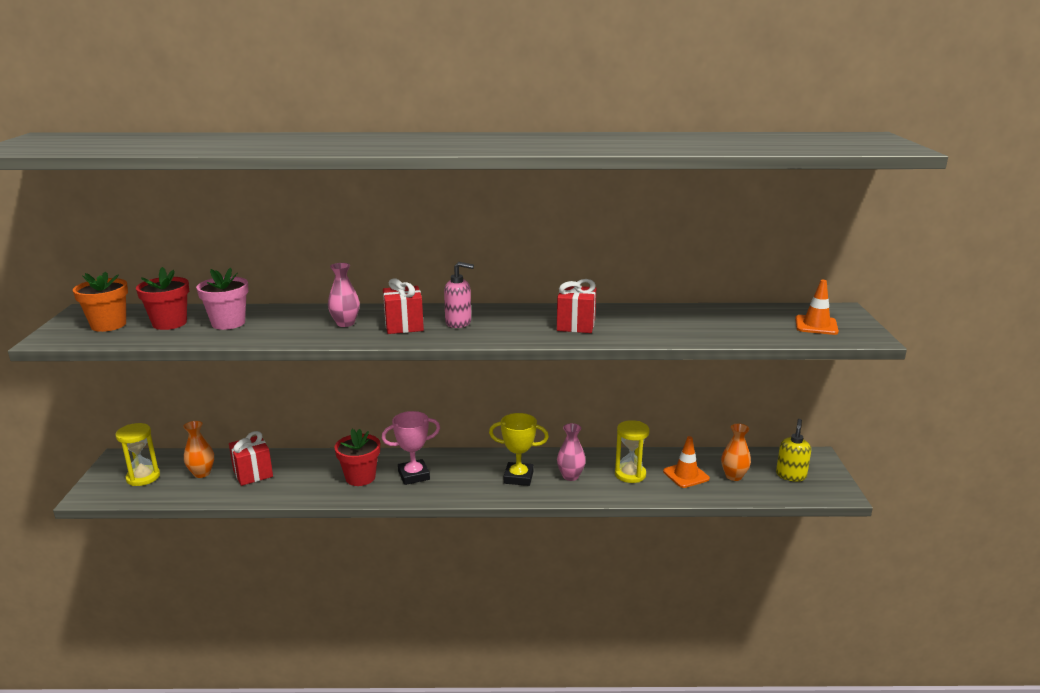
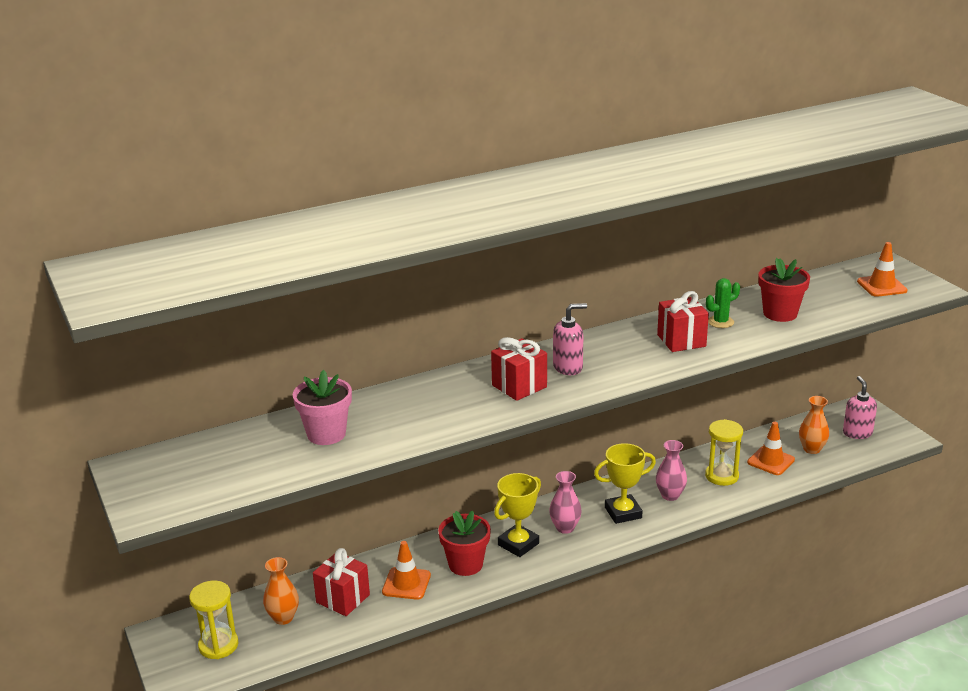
camera: 25 degrees left, 5 degrees up
(108, 325) = (188, 475): orange flower pot -> none
(169, 323) = (258, 453): red flower pot -> red flower pot (780, 313)
(305, 477) = (406, 583): none -> orange traffic cone
(345, 323) = (455, 399): pink vase -> pink vase (565, 528)
(414, 475) = (518, 544): pink trophy -> yellow trophy
(628, 320) = (720, 322): none -> green cactus
(791, 475) = (857, 433): yellow soap dispenser -> pink soap dispenser

